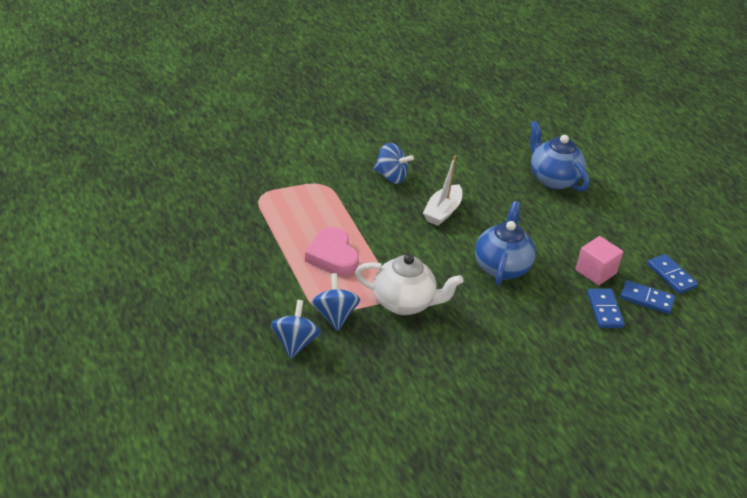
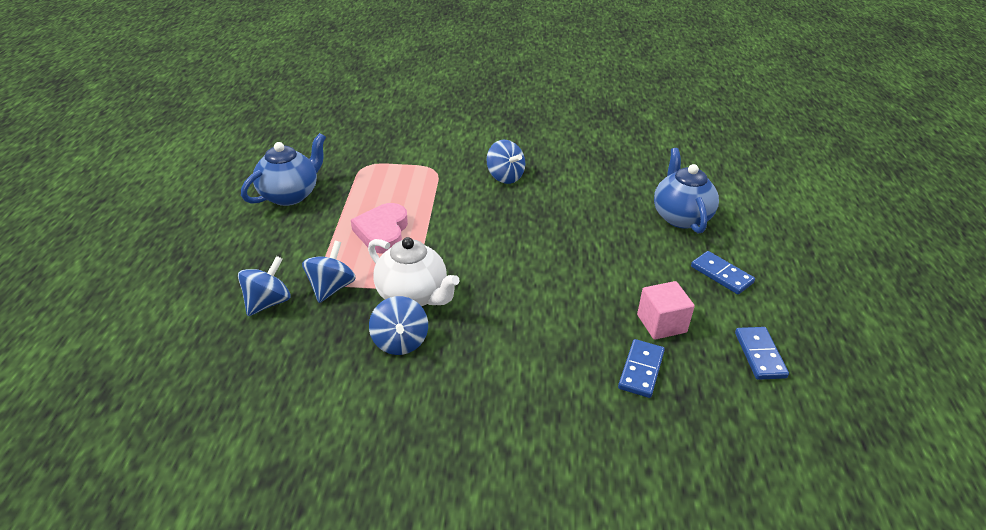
camera: 30 degrees right, 0 degrees up
(425, 342) = (400, 342): none -> blue spinning top
(442, 212) = (531, 219): white boat -> none
(501, 267) = (551, 289): blue teapot -> blue teapot (290, 195)
(646, 299) = (706, 373): blue domino -> blue domino (721, 274)

